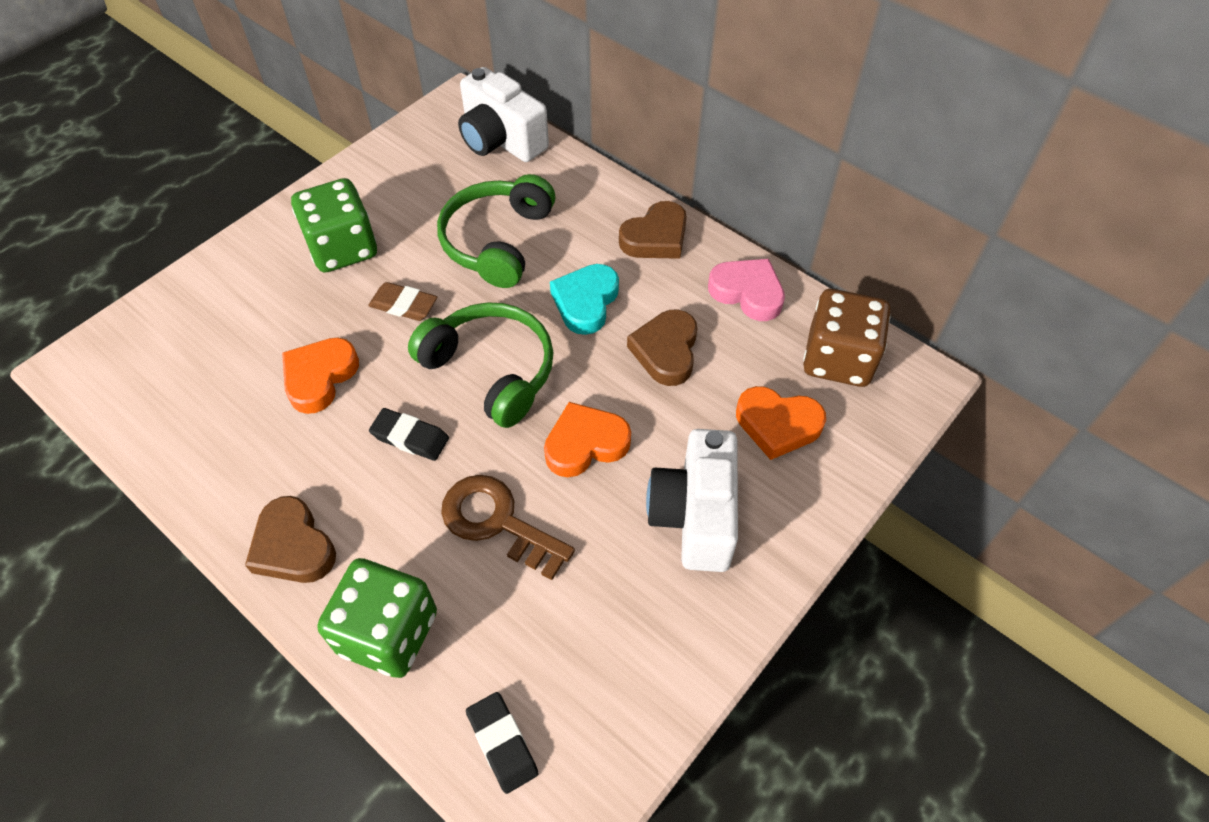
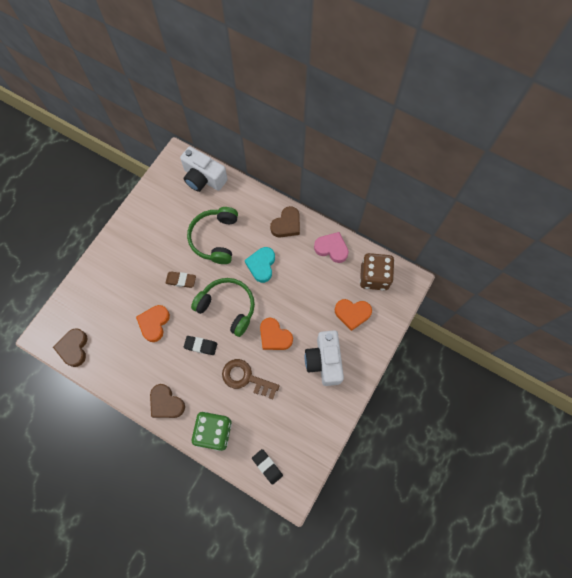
camera: 10 degrees left, 15 degrees up
(343, 248) = (145, 254): green dice -> none
(585, 444) = (274, 336): orange heart -> orange heart turned 105 degrees counterclockwise
(666, 351) = (300, 285): brown heart -> brown heart (74, 348)

